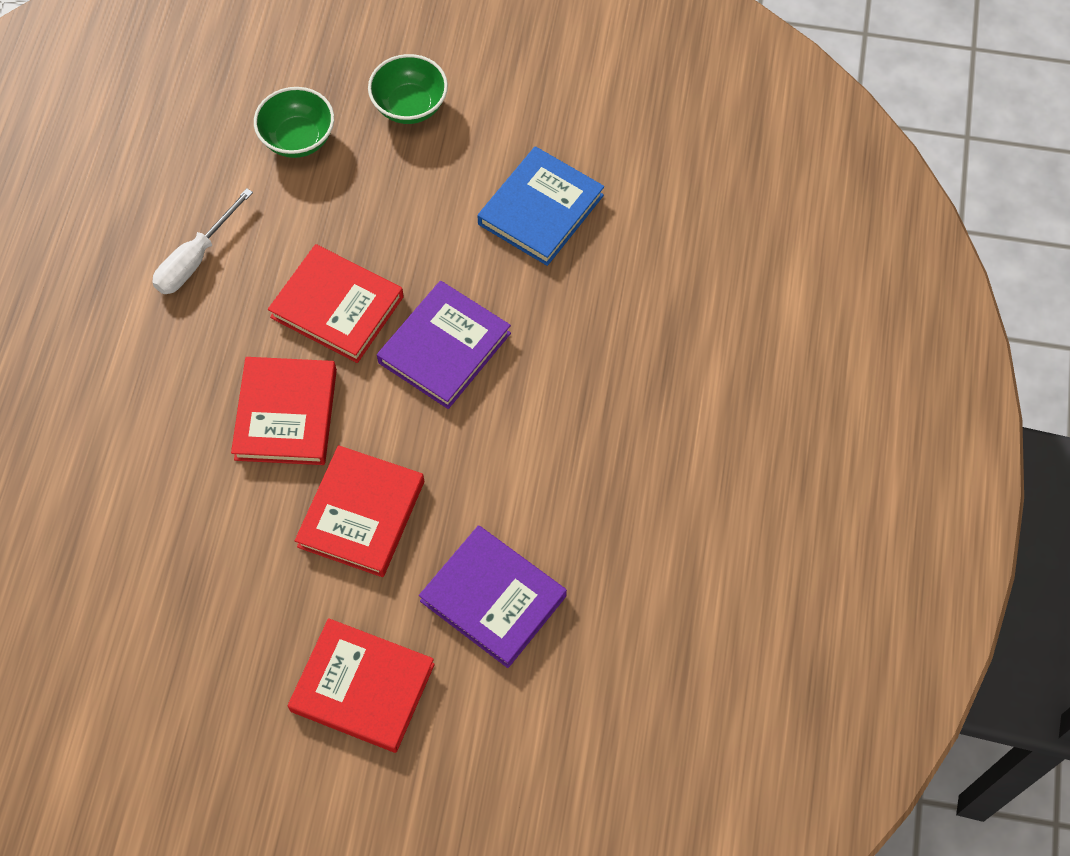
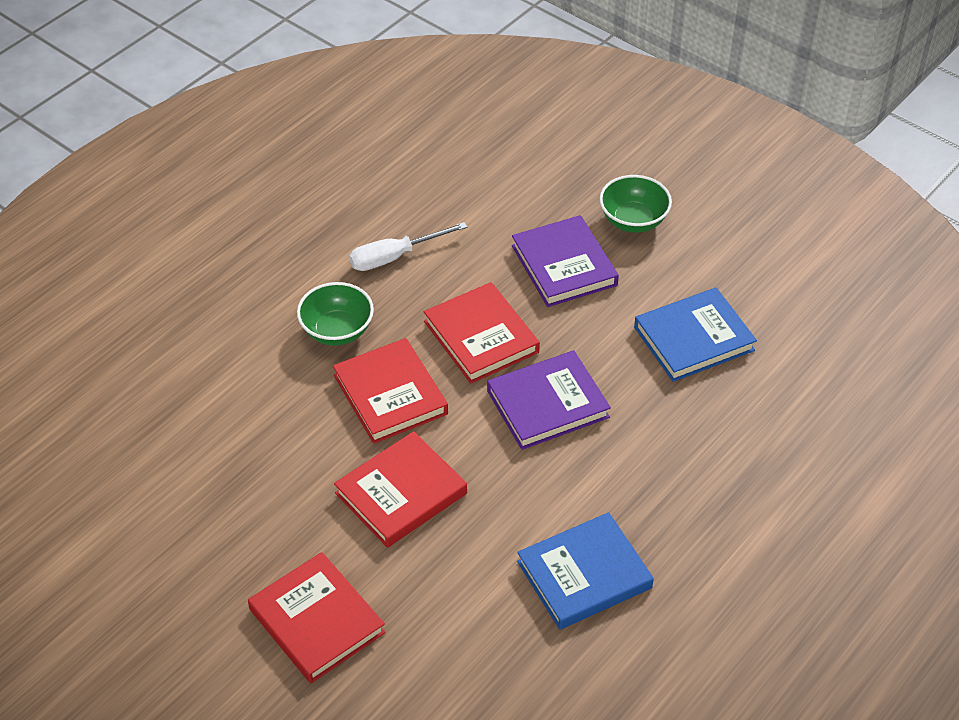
camera: 30 degrees right, 15 degrees down
(286, 414) = (390, 394): red book -> red book turned 60 degrees counterclockwise
(298, 139) = (529, 208): green bowl -> green bowl (337, 331)
(493, 598) = (466, 608): purple book -> purple book (564, 265)
(581, 507) = (584, 575): none -> blue book

